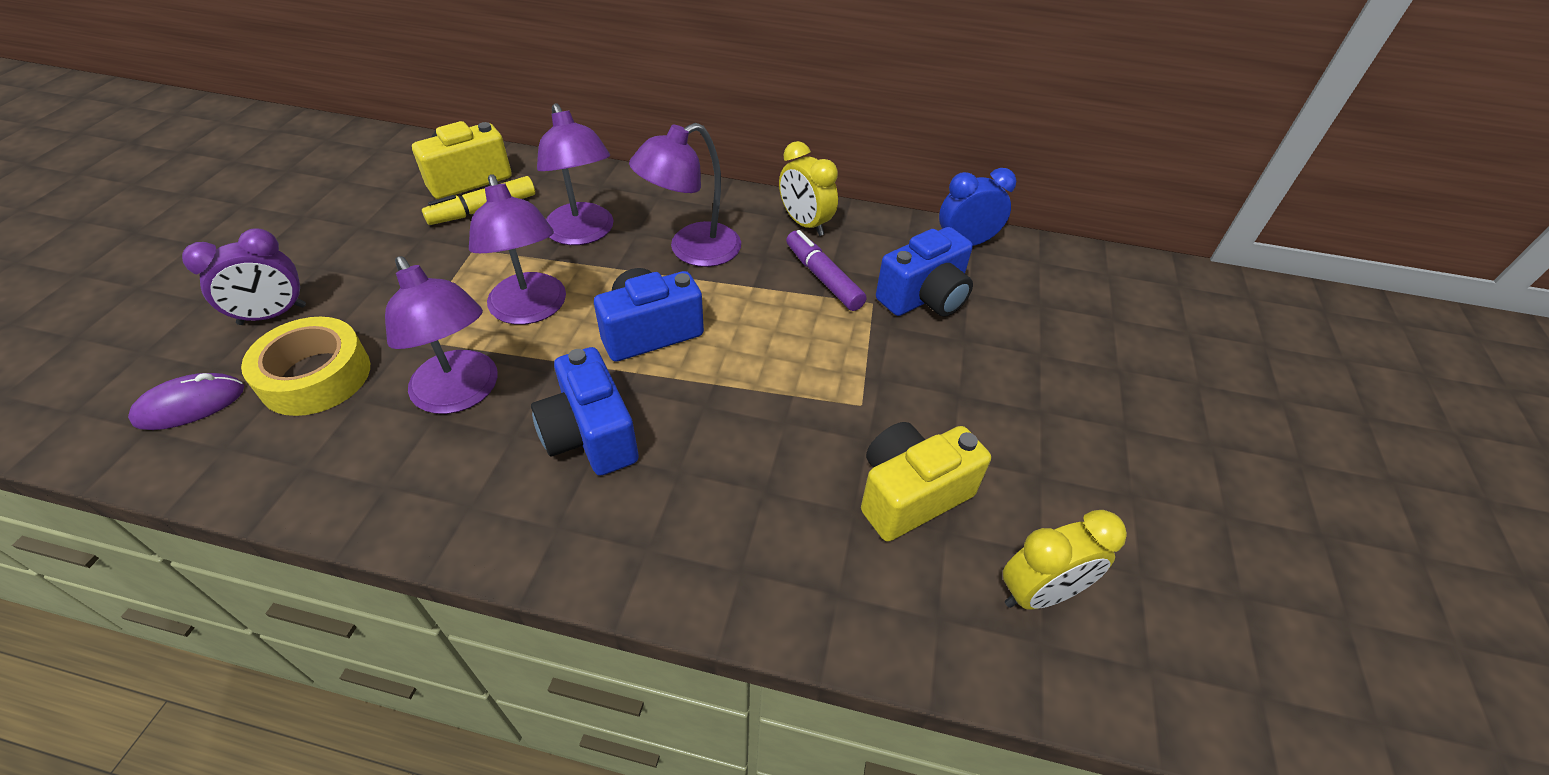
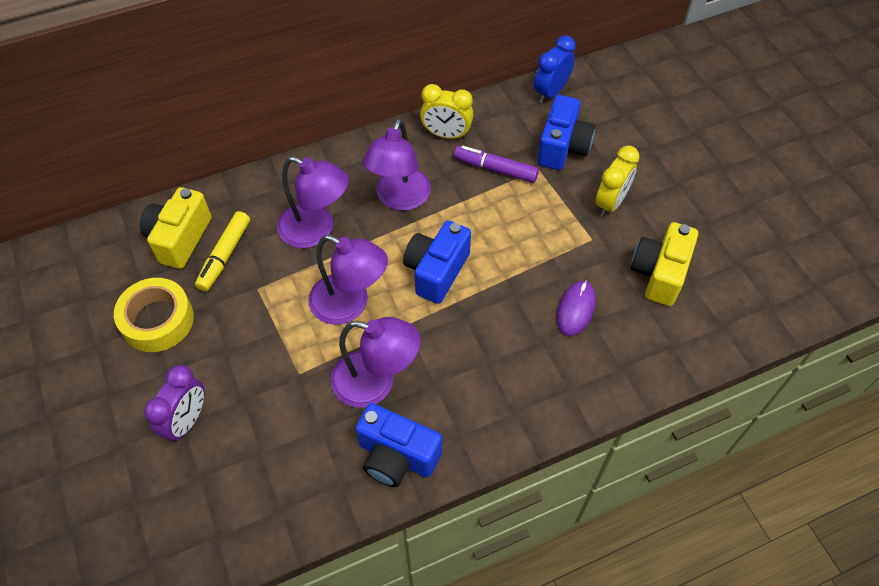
camera: 35 degrees left, 10 degrees up
(190, 405) = (221, 506): purple mouse -> purple mouse (575, 309)
(316, 376) = (274, 435): yellow tape -> yellow tape (157, 320)
(590, 435) = (475, 354): blue camera -> blue camera (396, 456)
(1039, 593) = (751, 283): yellow clock -> yellow clock (610, 203)

